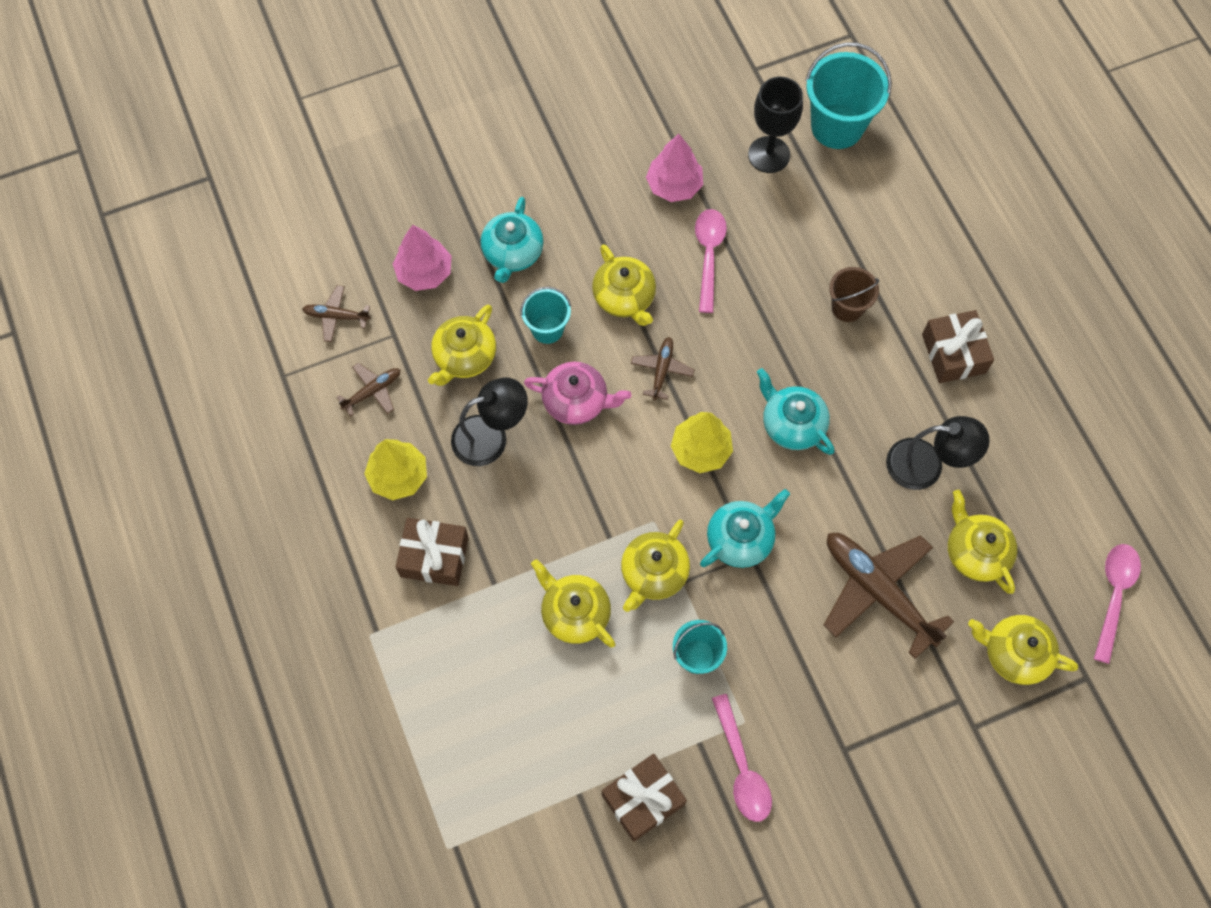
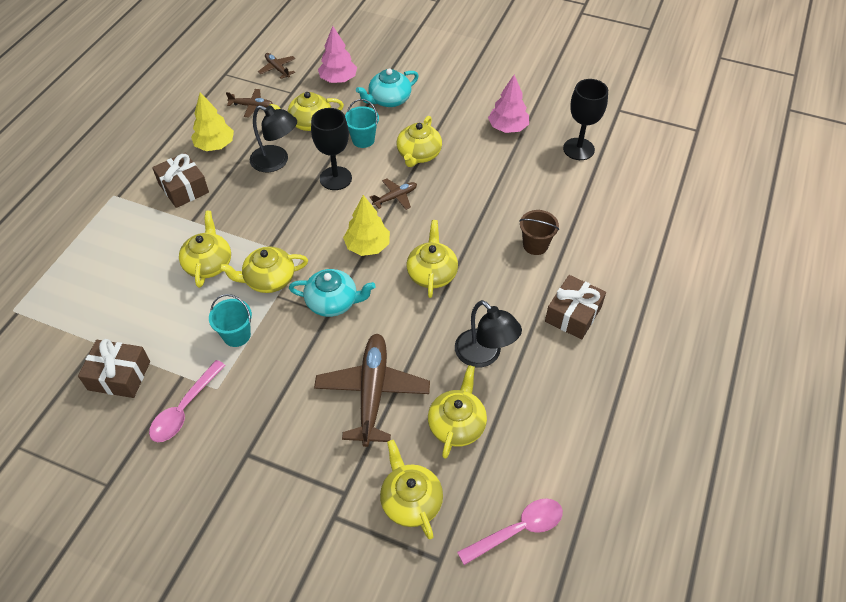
camera: 45 degrees right, 15 degrees down
(576, 401) = (335, 178): pink teapot -> black goblet
(708, 255) = (486, 168): pink spoon -> none
(792, 424) = (432, 273): turquoise teapot -> yellow teapot
(837, 126) = (636, 163): turquoise bucket -> none

